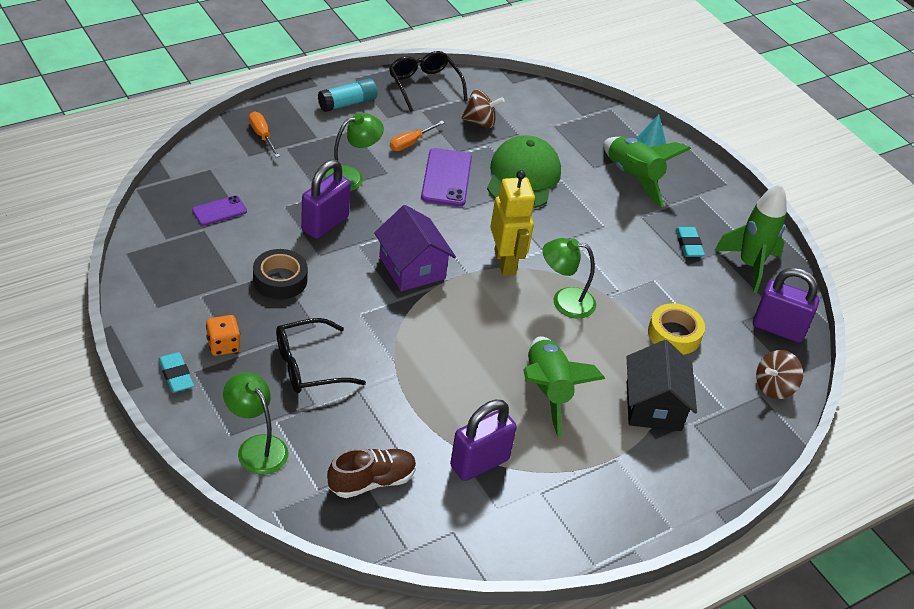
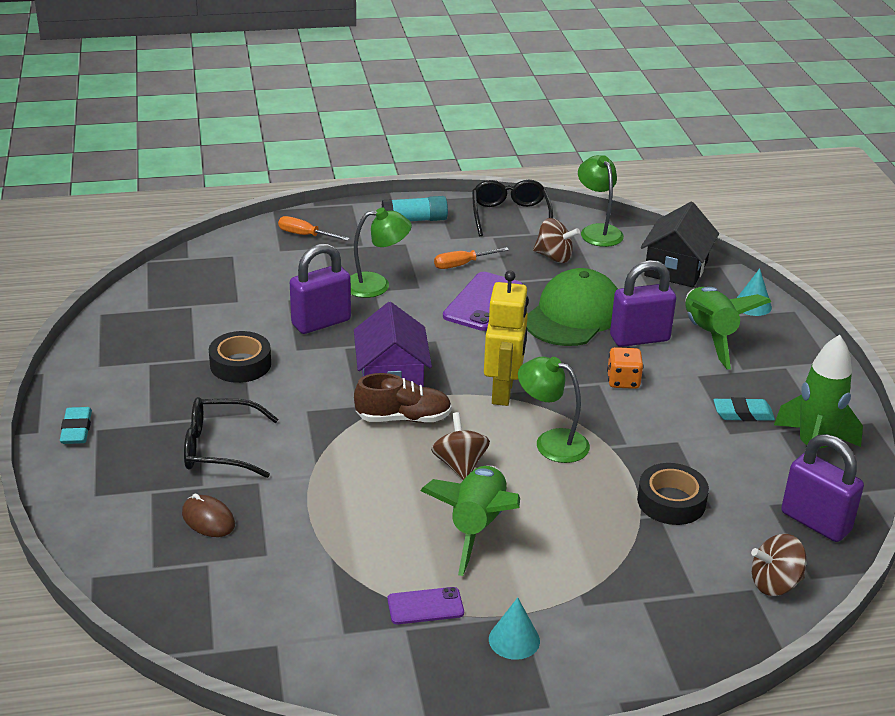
camera: 25 degrees right, 10 degrees down
(219, 211) = (218, 293): purple phone -> purple phone (425, 606)
(223, 345) = (142, 412): orange dice -> orange dice (623, 381)
(256, 447) = (114, 512): green lamp -> green lamp (598, 231)
(262, 135) = (305, 235): orange screwdriver -> orange screwdriver turned 60 degrees counterclockwise
(337, 435) = (208, 519): none -> brown mouse
(372, 481) = (216, 572): brown shoe -> brown shoe (403, 418)
(479, 463) = (351, 582): purple padlock -> purple padlock (639, 338)
(506, 338) = (460, 465): none -> brown spinning top
(621, 480) = (514, 640): none -> turquoise cone
(653, 406) = (601, 570): black house -> black house (676, 268)
(674, 334) = (671, 501): yellow tape -> black tape
(688, 245) = (743, 414): turquoise eraser -> turquoise eraser turned 75 degrees clockwise

